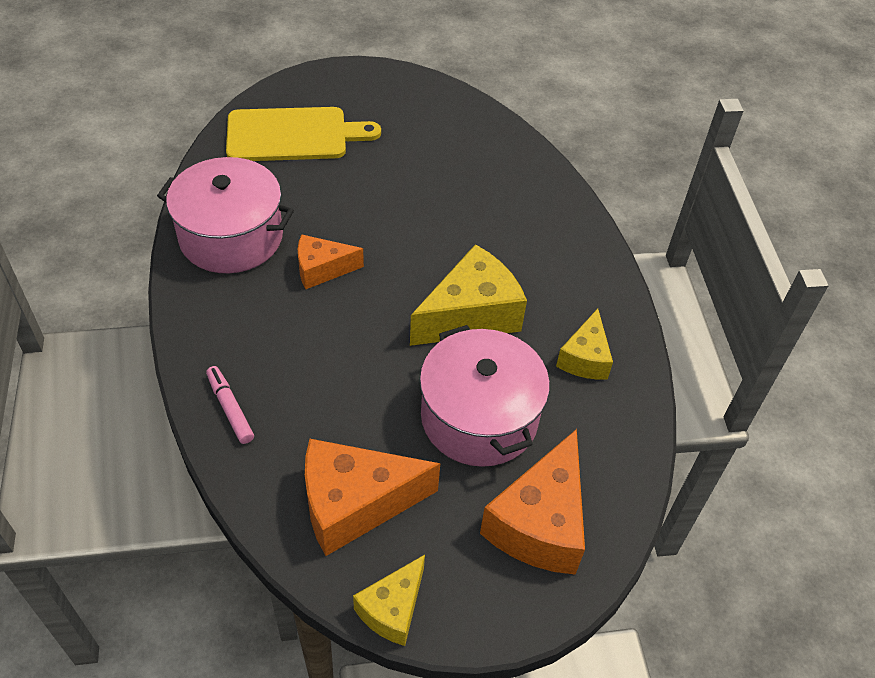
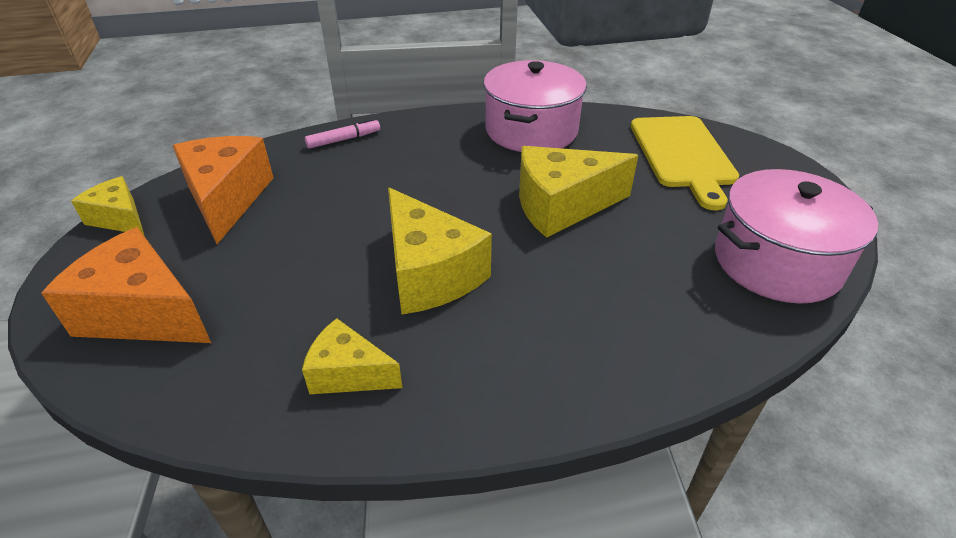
camera: 95 degrees right, 10 degrees down
(322, 269) = (495, 176): orange cheese -> none
(373, 224) = (562, 206): none -> yellow cheese
(479, 417) = (289, 274): pink pot -> pink pot (776, 262)

